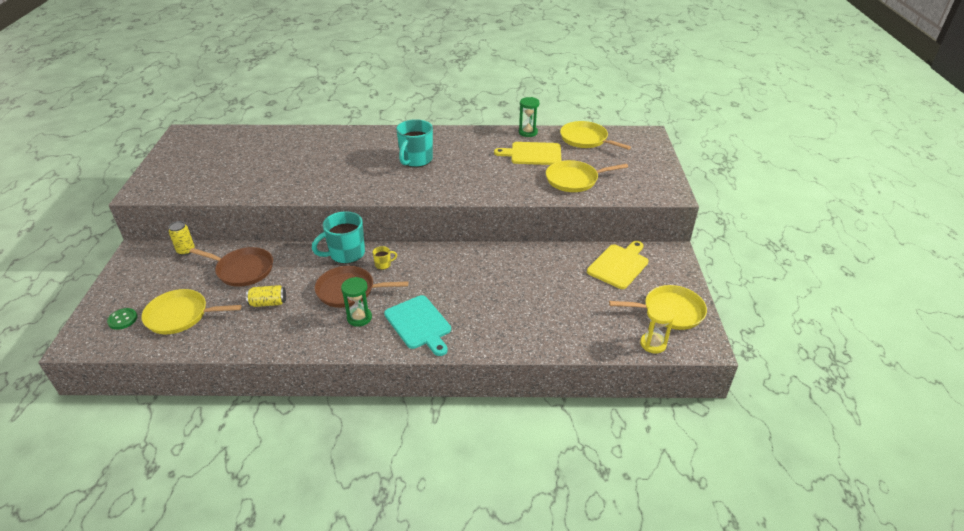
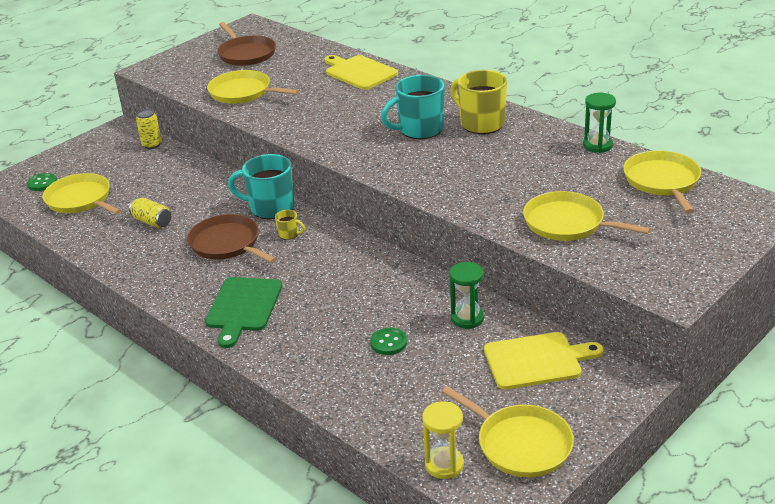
camera: 45 degrees right, 5 degrees down
(243, 270) = (171, 182): brown pan -> brown pan (246, 54)
(252, 180) = (243, 92): none -> yellow pan
(359, 318) = (202, 273): green hourglass -> green hourglass (467, 318)
(419, 324) = (243, 307): turquoise cutting board -> green cutting board
(447, 143) = (481, 123): none -> yellow mug
(533, 154) = (563, 173): yellow cutting board -> yellow cutting board (359, 72)
(535, 297) = (388, 342): none -> green button

